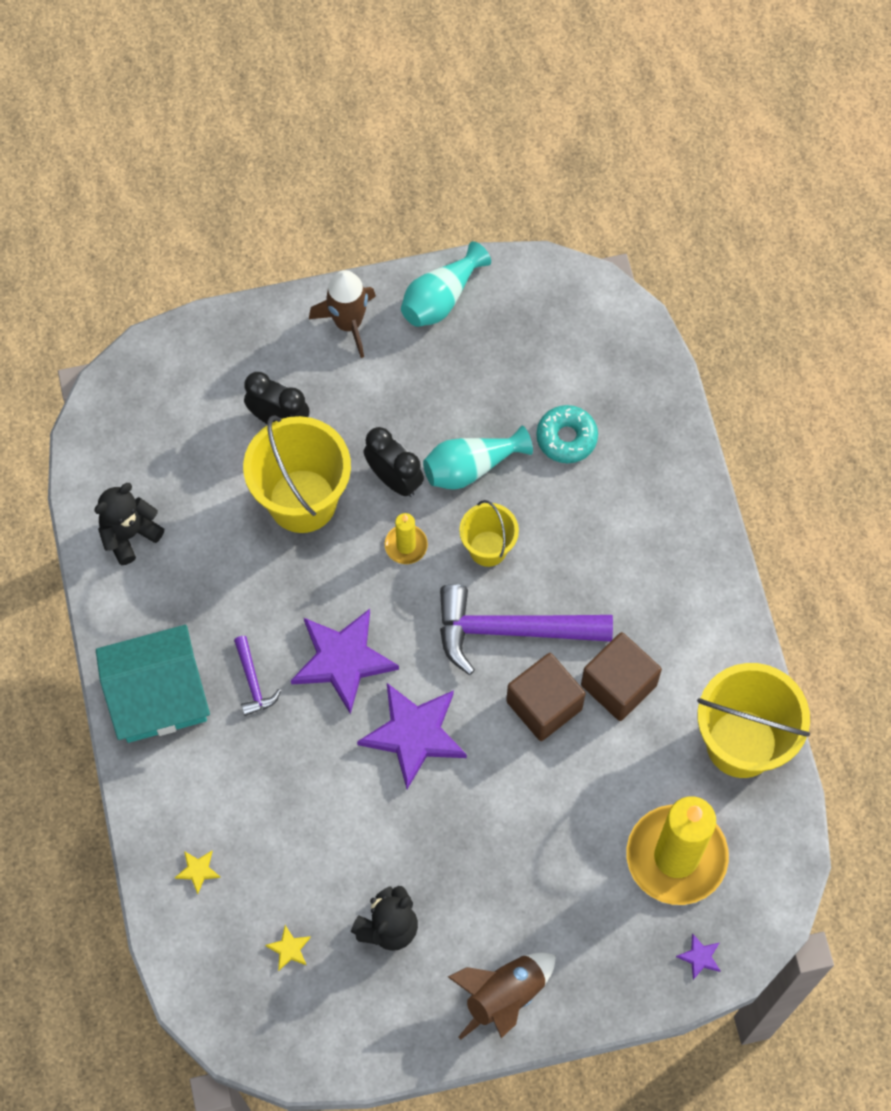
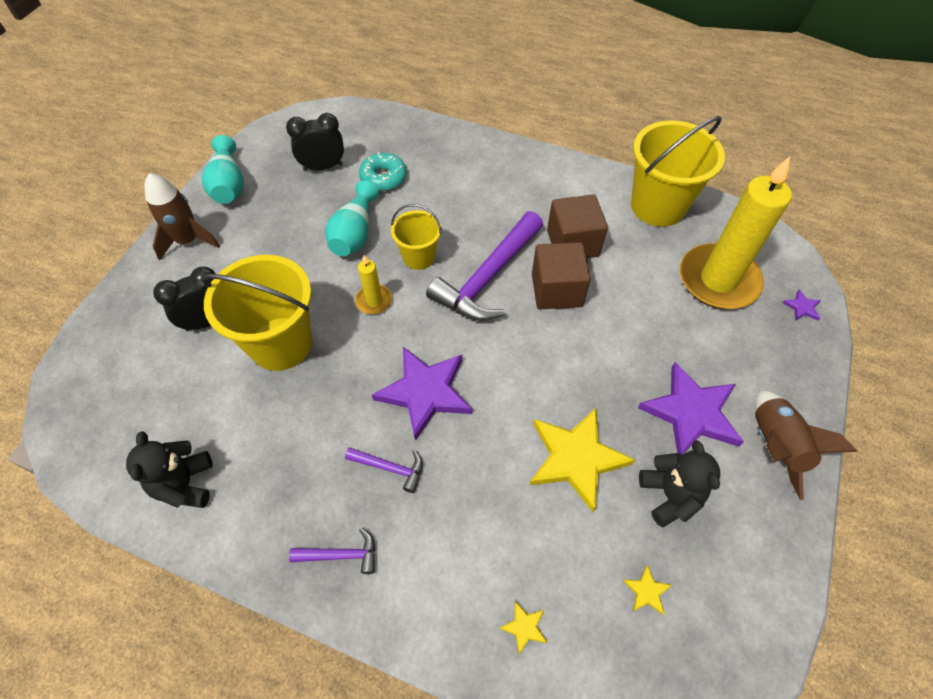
camera: 55 degrees left, 10 degrees down
(158, 696) = (341, 555): turquoise house -> purple hammer
(369, 828) = (576, 458): none -> yellow star
(394, 479) = (321, 279): black clock -> black clock (323, 167)
(414, 734) = (520, 380): purple star -> purple star (691, 413)

